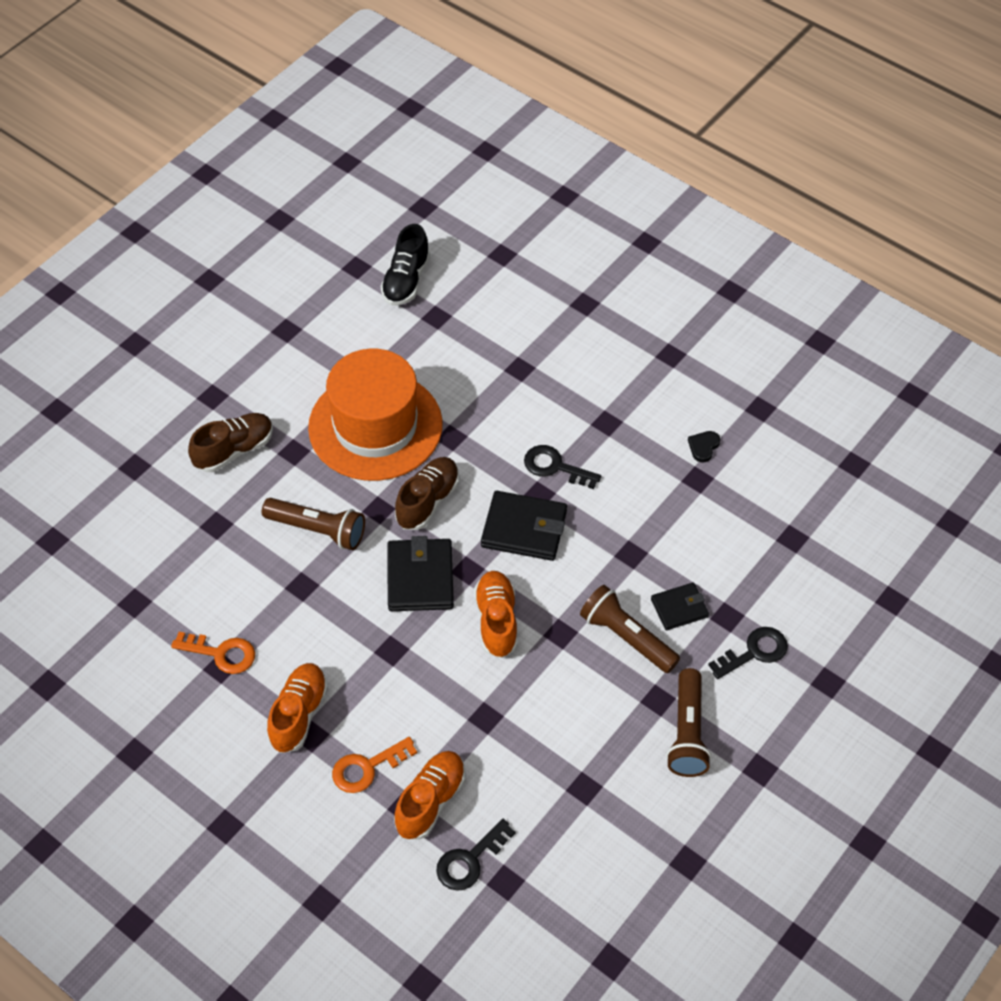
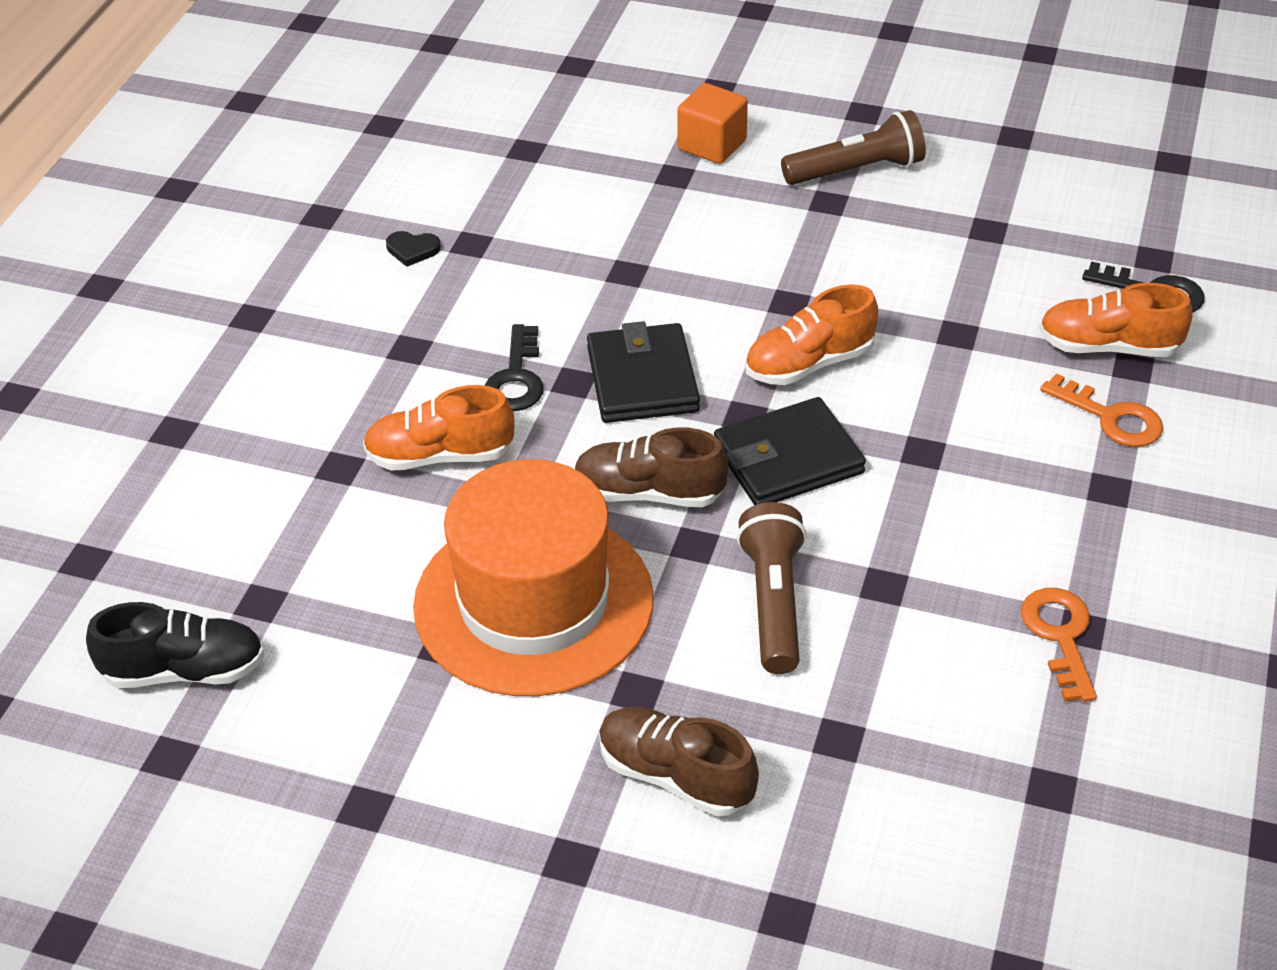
camera: 110 degrees left, 10 degrees down
(298, 714) = (1089, 512): orange shoe -> orange shoe (440, 456)
(627, 637) = (758, 245): brown flashlight -> none
(679, 608) = (686, 214): black wallet -> none
(754, 652) = (712, 145): black key -> orange cube

